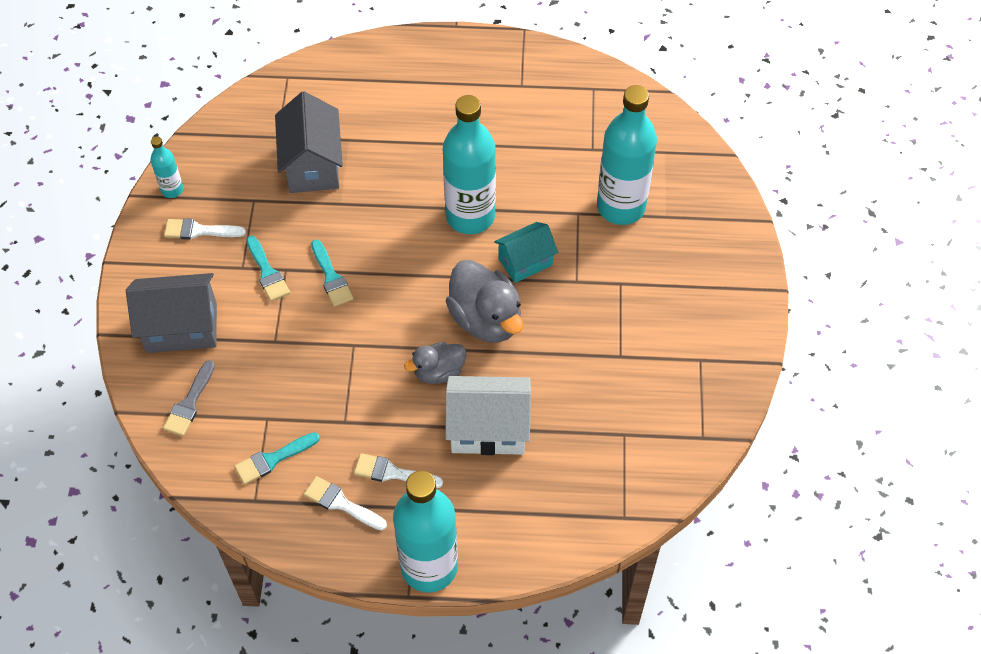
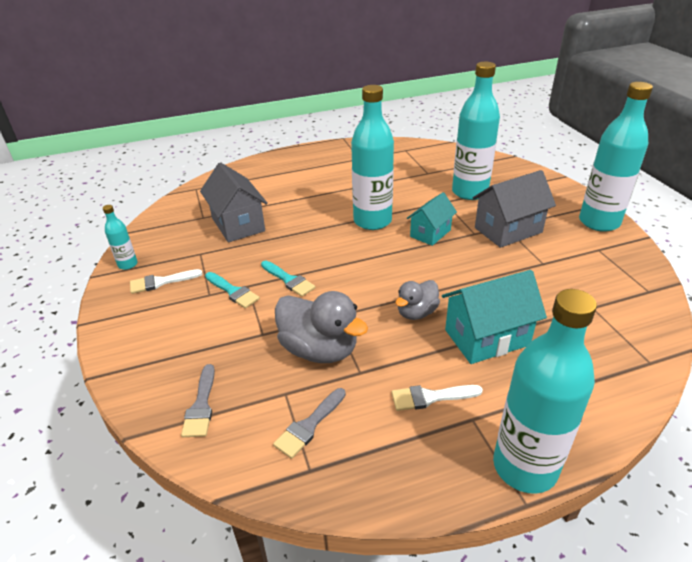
camera: 20 degrees left, 20 degrees down
(181, 328) = (170, 349): grey house -> grey house (508, 230)
(272, 459) = (309, 426): turquoise brush -> grey brush
(341, 503) = (399, 440): white brush -> none
(486, 319) = (428, 271): grey duck -> grey duck (319, 349)
(488, 429) = (486, 337): white house -> turquoise house
(739, 318) = (599, 222): none -> turquoise bottle

